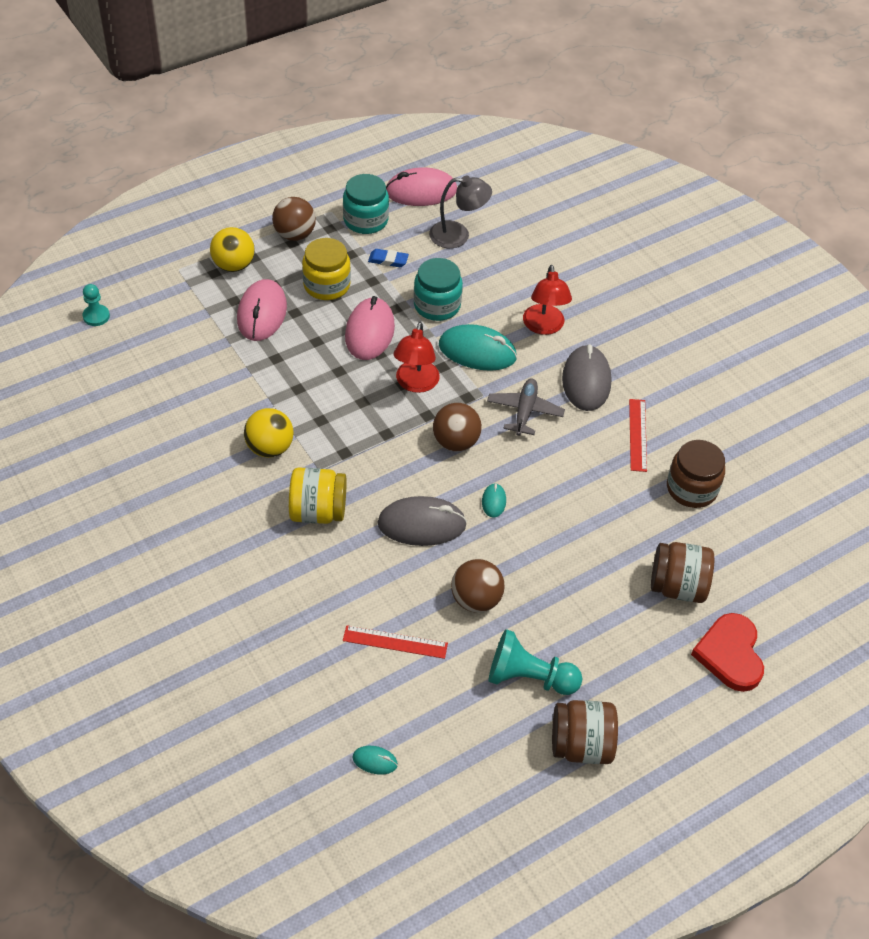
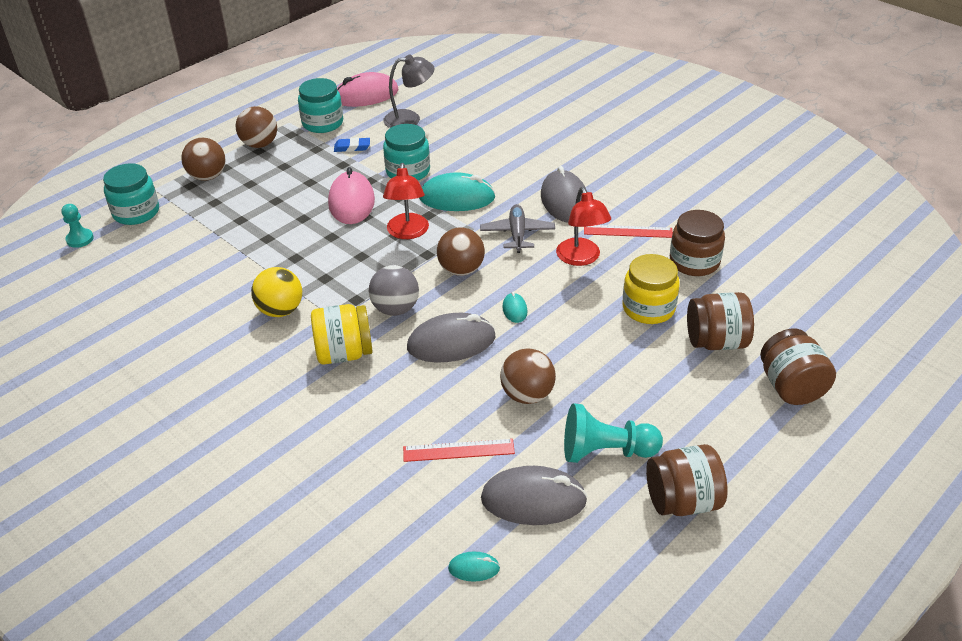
camera: 10 degrees left, 10 degrees down
(155, 295) = (136, 212): none -> turquoise jar
(234, 265) = (207, 176): yellow ball -> brown ball
(262, 313) = (244, 207): pink mouse -> none
(326, 285) = (300, 175): yellow jar -> yellow jar (648, 308)
(379, 473) = (395, 309): none -> grey ball
(447, 709) = (533, 500): none -> grey mouse
(544, 327) = (511, 169): red lamp -> red lamp (581, 258)
(638, 435) = (628, 231): red ruler -> red ruler turned 75 degrees counterclockwise
(730, 654) = (791, 387): red heart -> brown jar

